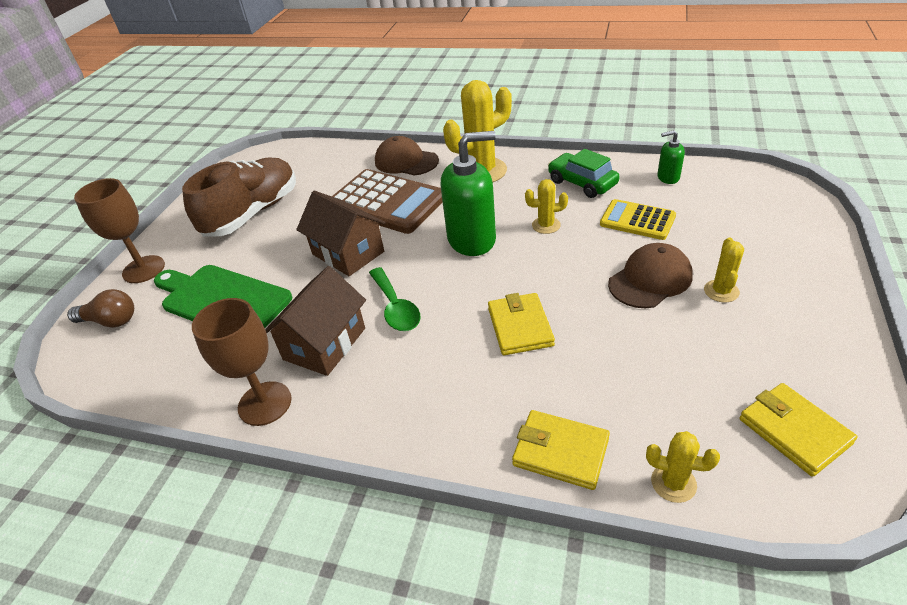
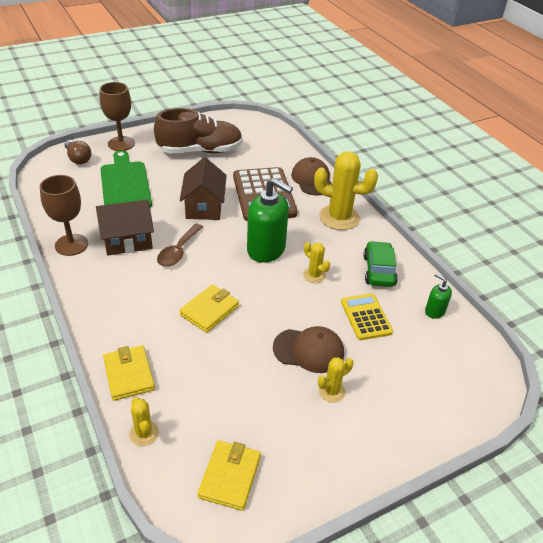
camera: 40 degrees right, 0 degrees up
(396, 308) = (178, 251): green spoon -> brown spoon

